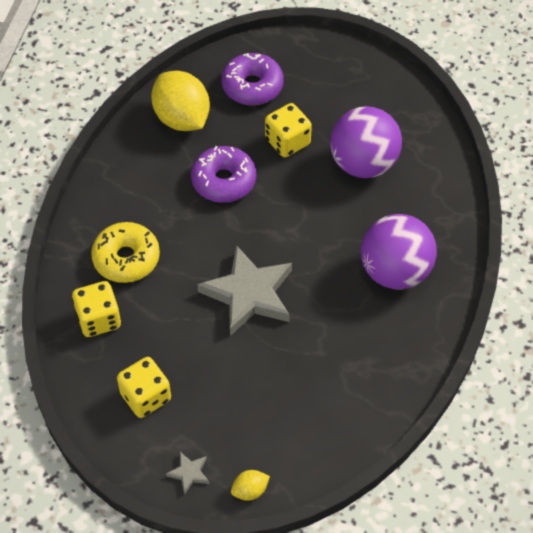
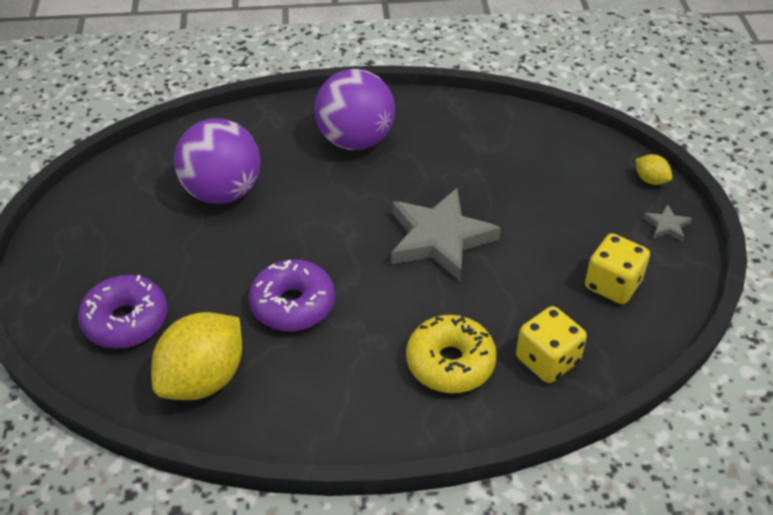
camera: 110 degrees left, 10 degrees down
(287, 142) = (211, 262): yellow dice -> none

